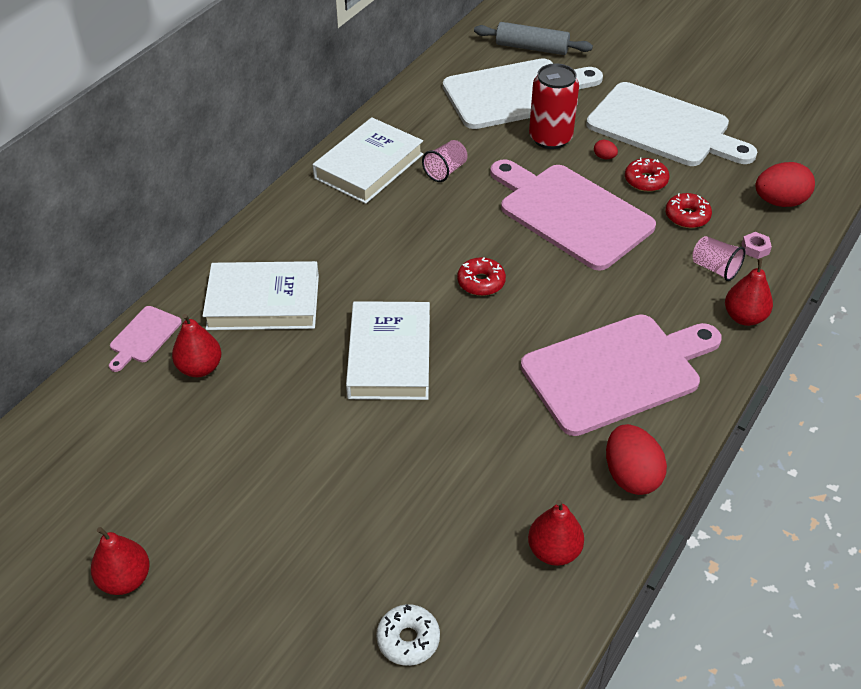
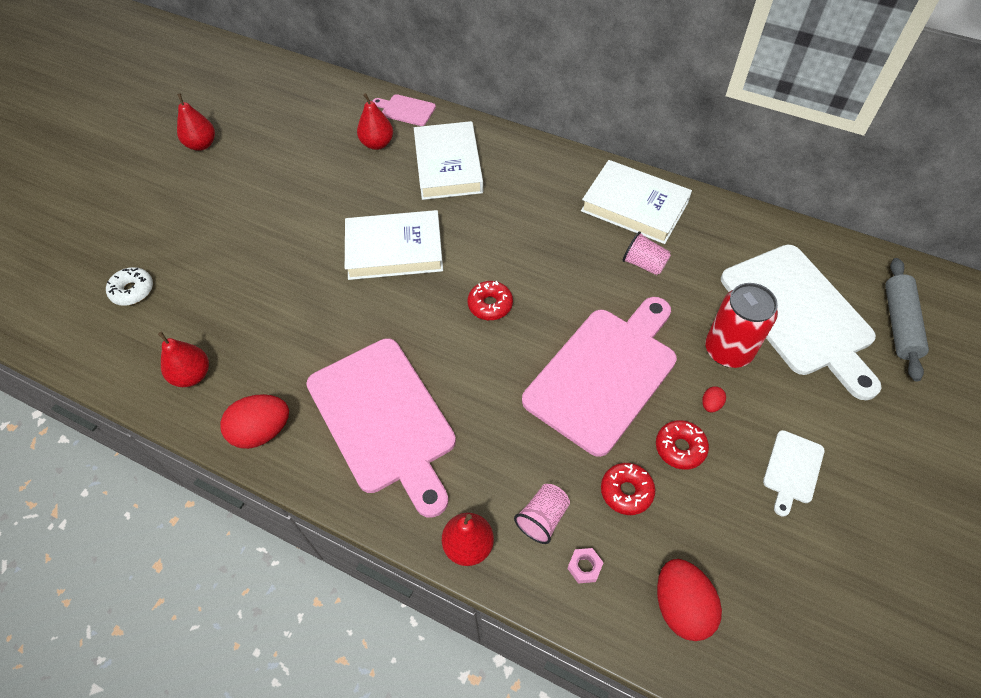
camera: 85 degrees right, 10 degrees up
(663, 127) = (792, 469): white cutting board -> white cutting board, size x0.43

